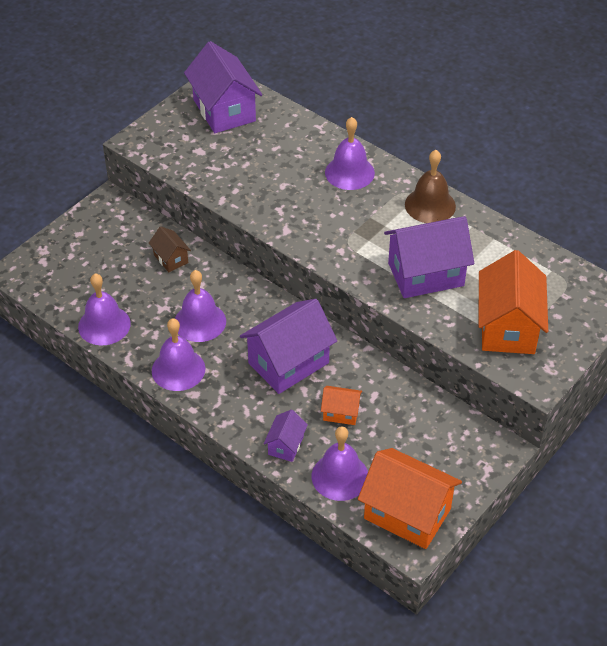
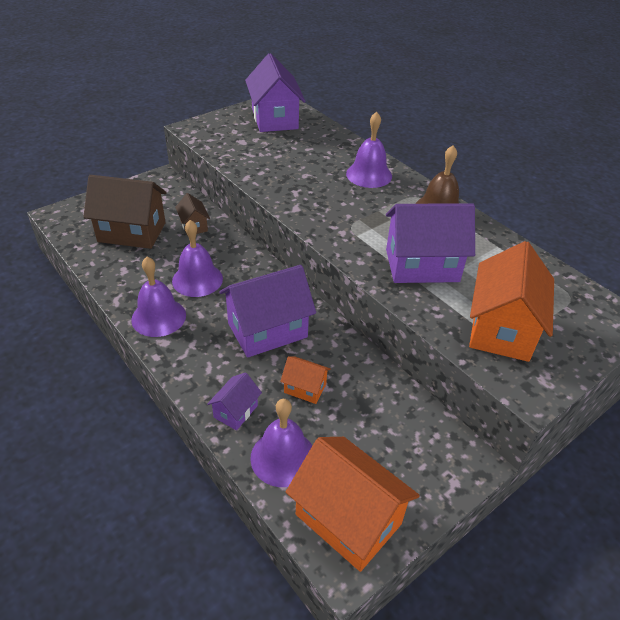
camera: 10 degrees right, 5 degrees down
(104, 325) = (109, 267): purple bell -> none
(108, 279) = (132, 232): none -> brown house

